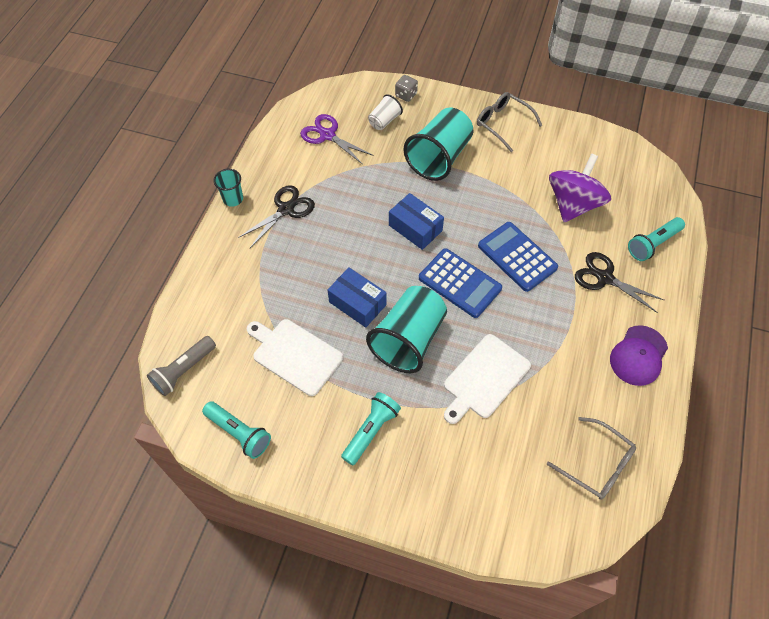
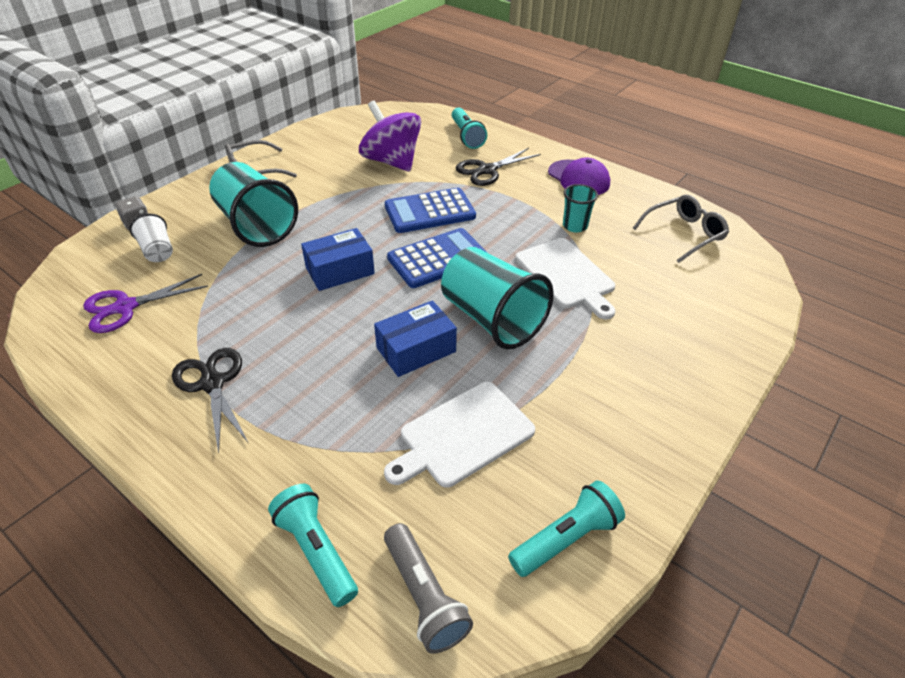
camera: 70 degrees left, 15 degrees down
(233, 199) = (137, 443): turquoise cup -> turquoise cup (575, 226)
(371, 431) = (604, 386): turquoise flashlight -> turquoise flashlight (316, 550)

